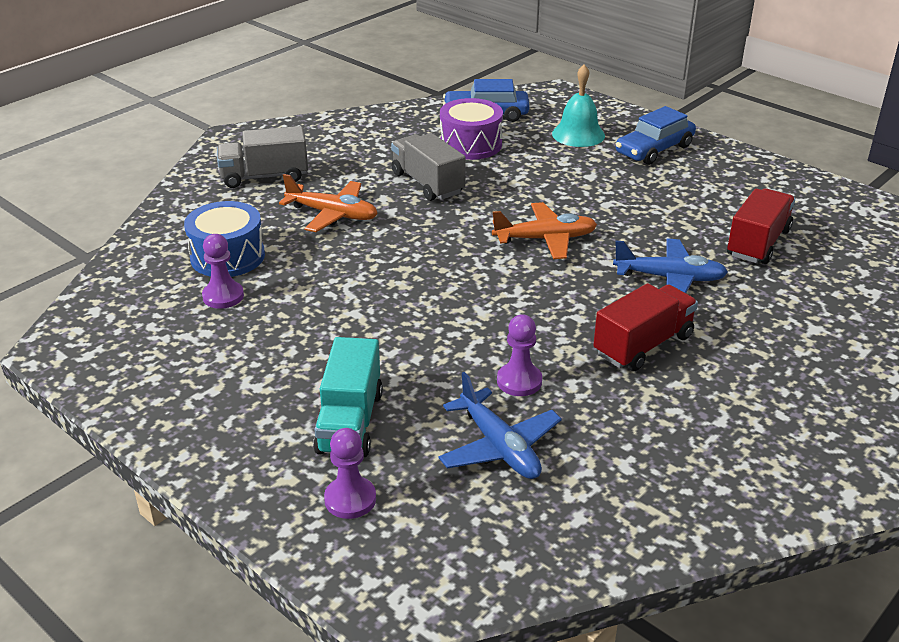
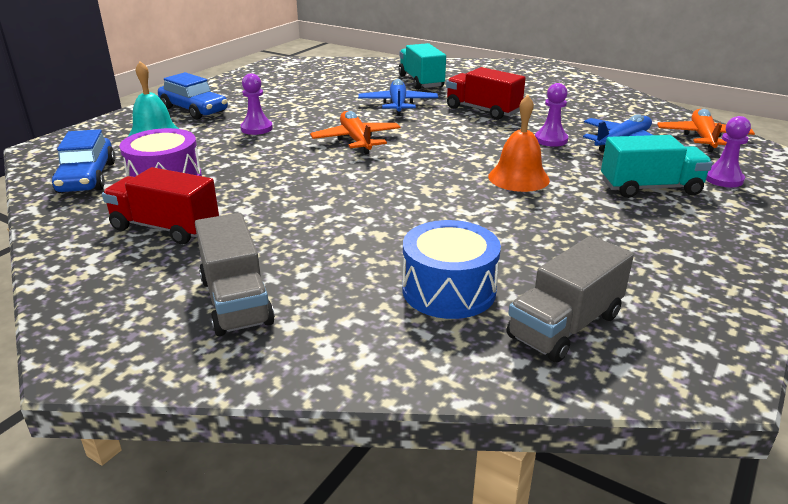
camera: 100 degrees left, 5 degrees down
(223, 296) = (529, 276): purple pawn -> purple pawn (256, 128)
(332, 214) = (333, 237): orange plane -> orange plane (703, 138)
(411, 330) = (518, 178): none -> orange bell
(427, 183) = (256, 194): grey truck -> grey truck (565, 326)
(758, 243) = (342, 84): red truck -> red truck (165, 228)
(780, 309) = (421, 81): none -> turquoise truck

